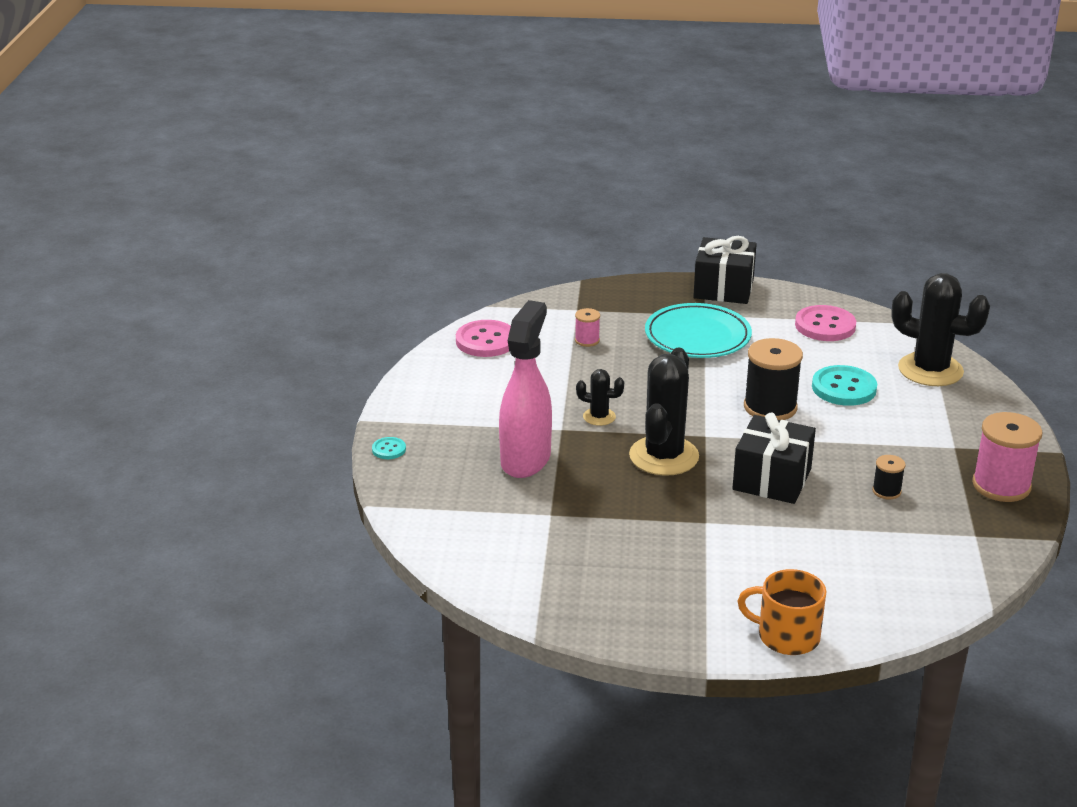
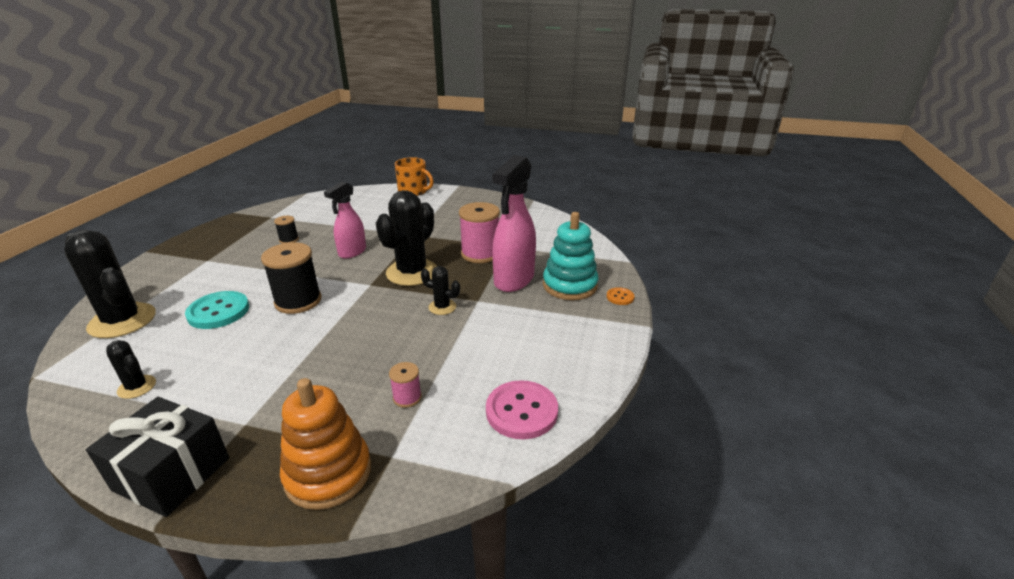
camera: 170 degrees left, 0 degrees up
(389, 449) = (620, 297): turquoise button -> orange button
(452, 459) = (570, 285): none -> turquoise stacking toy
(615, 298) = (328, 473): none -> orange stacking toy
(697, 337) = (285, 388): turquoise plate -> none
(771, 479) = (352, 252): black gift -> pink spray bottle
(825, 326) = (137, 387): pink button -> black cactus
(1001, 485) = (216, 236): pink spool -> pink spool (480, 254)

